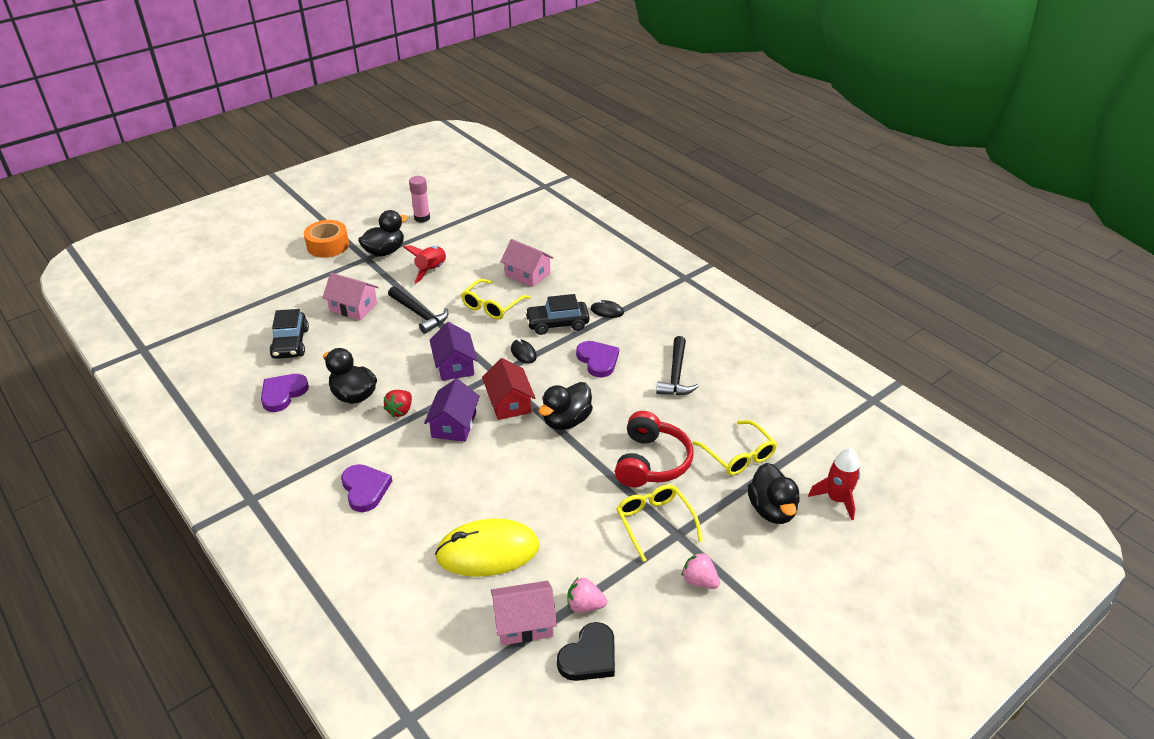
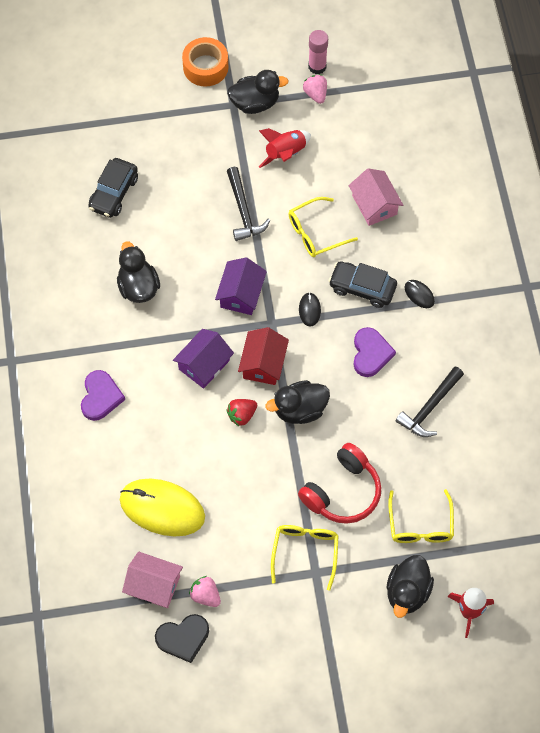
camera: 30 degrees right, 25 degrees up
(283, 394) = (82, 254): purple heart -> none
(353, 307) = (189, 171): pink house -> none
(400, 411) = (168, 325): red strawberry -> red strawberry (242, 415)
(699, 580) = (303, 622): pink strawberry -> pink strawberry (315, 94)

